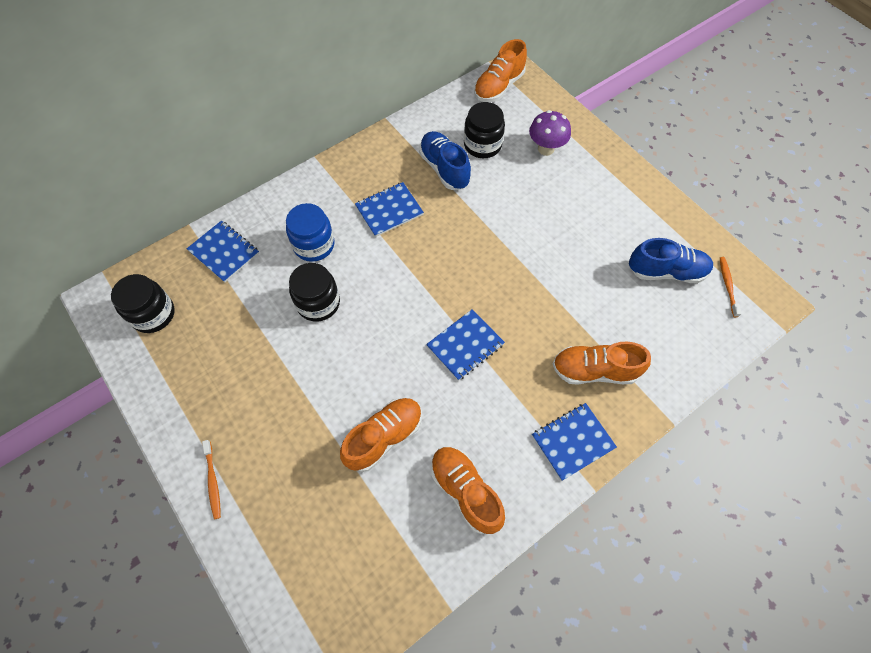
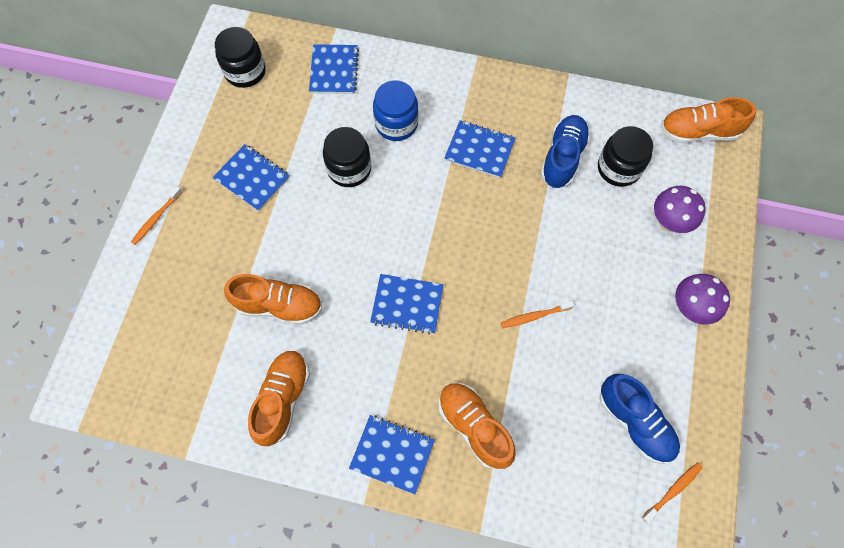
camera: 50 degrees right, 5 degrees up
(254, 378) = (252, 178): none -> blue notebook
(544, 272) = (534, 316): none -> orange toothbrush
(614, 183) = (690, 308): none -> purple mushroom

